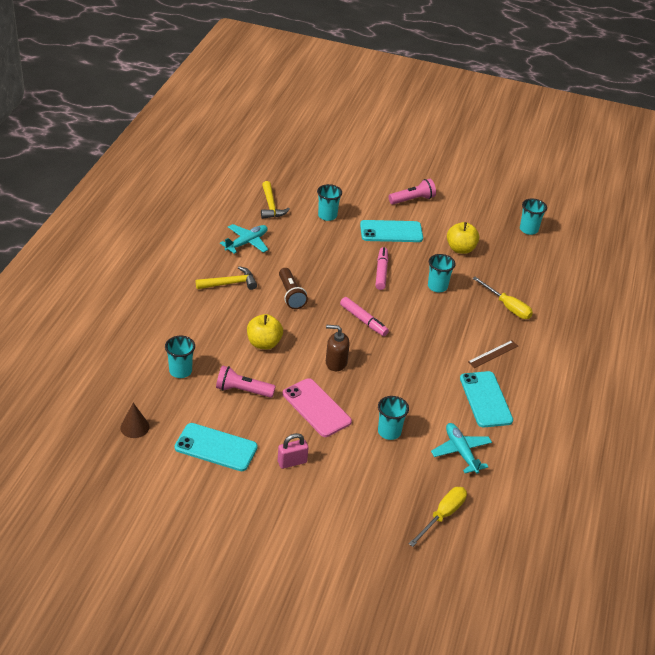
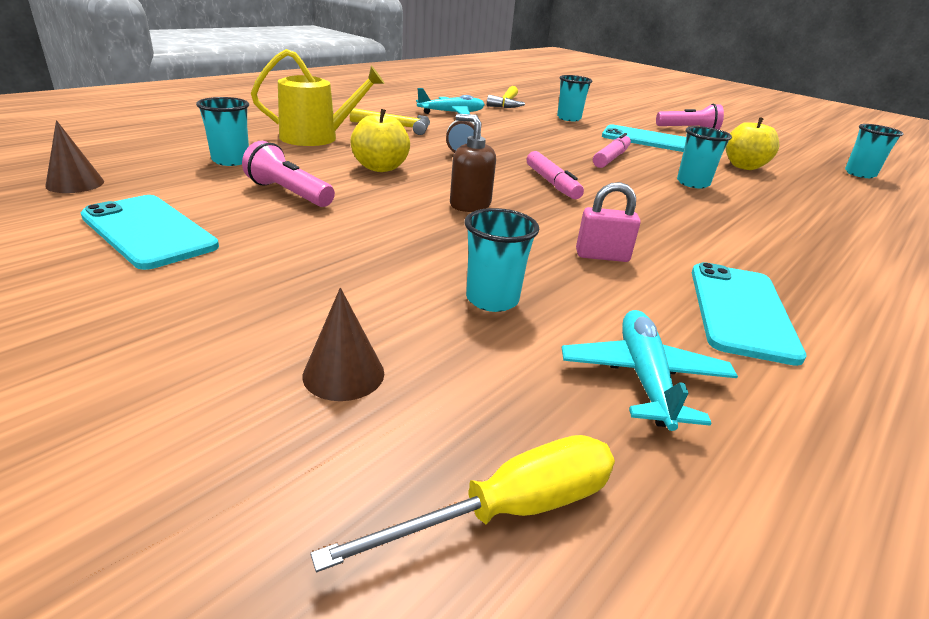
camera: 25 degrees right, 10 degrees down
(197, 322) = (316, 138): none -> yellow watering can
(292, 462) = (248, 284): pink padlock -> pink padlock (602, 256)
(316, 408) = (383, 236): pink phone -> none
(364, 490) = (343, 374): none -> brown cone
(493, 354) = (774, 260): brown ruler -> none
(507, 306) = (813, 222): yellow screwdriver -> none

